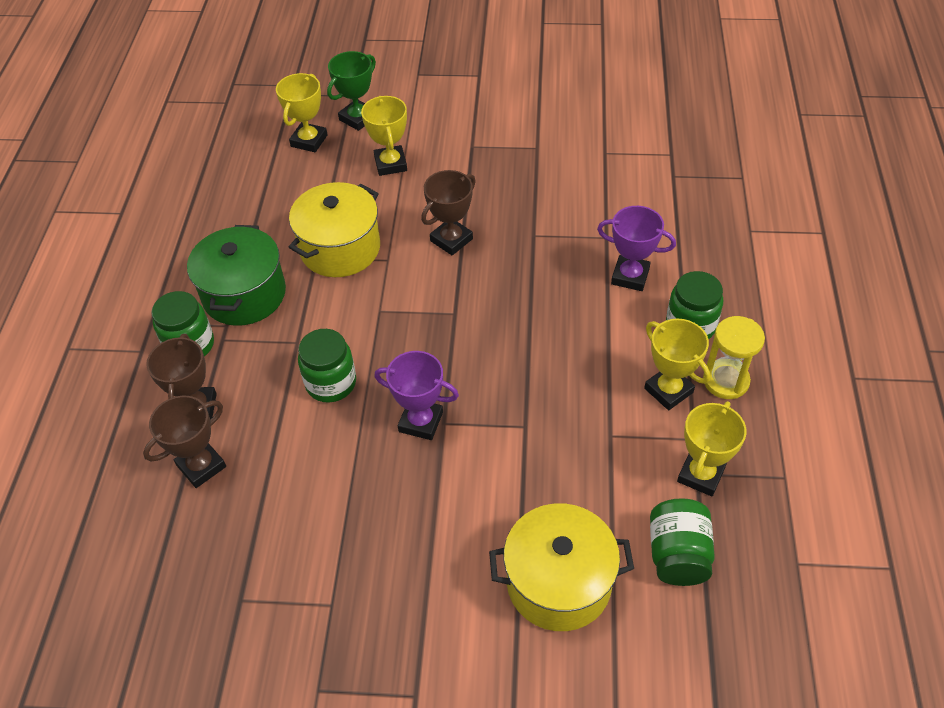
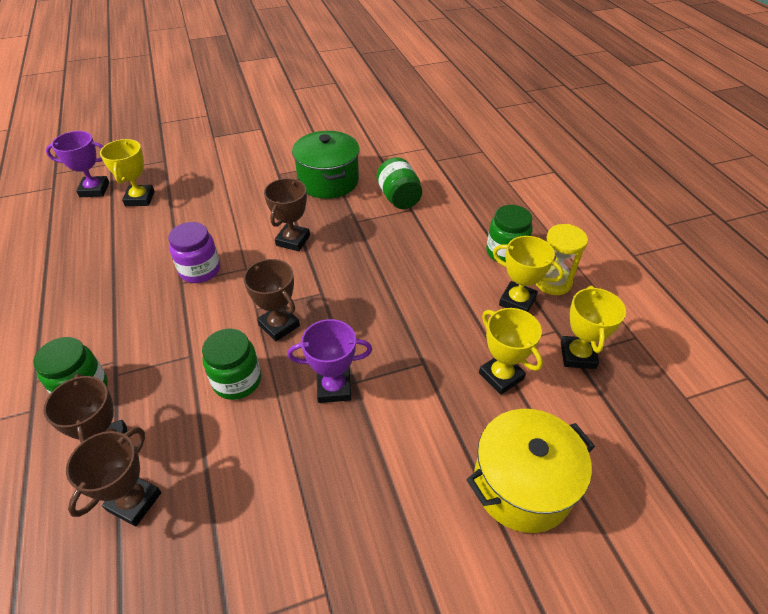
camera: 25 degrees left, 5 degrees down
(244, 294) = (124, 330): green pot -> green pot (328, 181)
(340, 248) = (200, 270): yellow pot -> purple jar
(358, 118) = (176, 174): green trophy -> none
(390, 164) = (217, 199): yellow trophy -> yellow trophy (501, 376)
(395, 337) = (279, 325): none -> brown trophy
(630, 276) = (443, 231): purple trophy -> purple trophy (94, 190)
(677, 555) = (599, 424): green jar -> green jar (399, 198)

